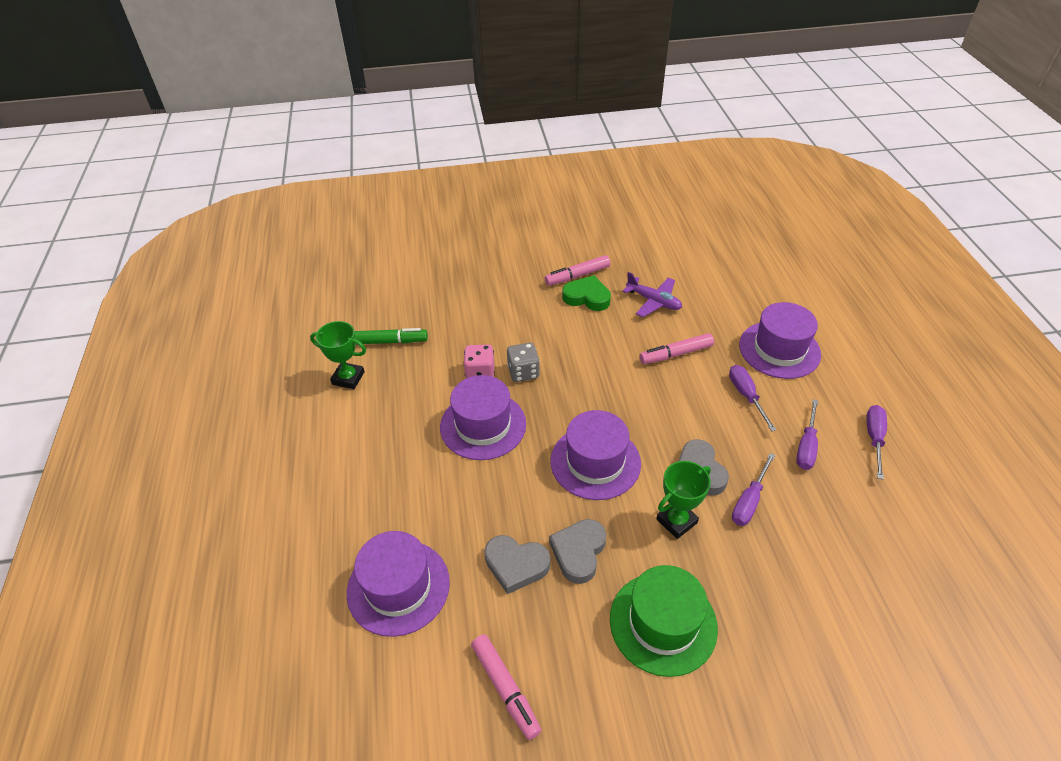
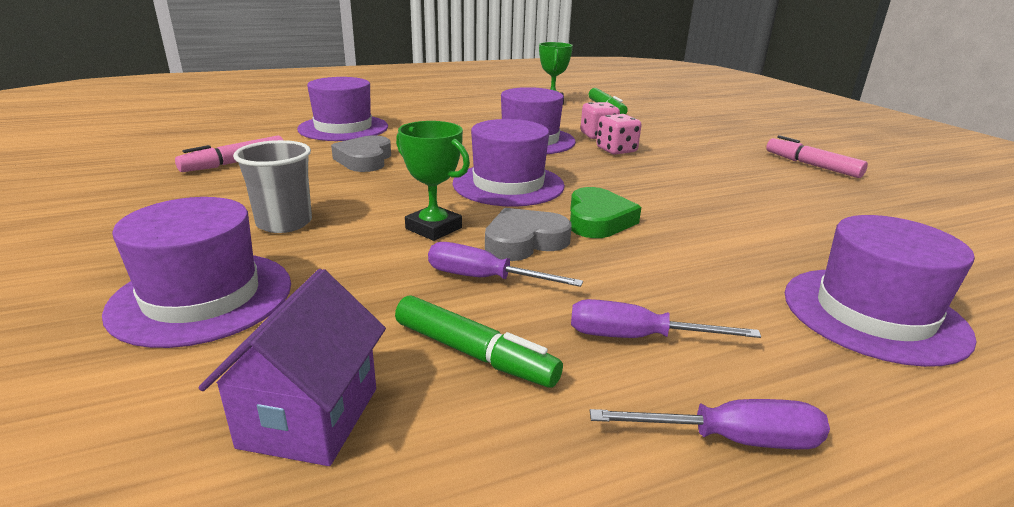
camera: 75 degrees right, 20 degrees down
(523, 372) = (616, 150): grey dice -> pink dice
(578, 552) = (381, 182): grey heart -> none
(587, 297) = (779, 171): green heart -> green heart (598, 220)
(653, 301) = (834, 207): purple plane -> none
(663, 623) = (284, 223): green hat -> grey cup
(676, 354) = (742, 224): pink marker -> none
(746, 396) = (710, 278): purple screwdriver -> none
(778, 661) = (202, 297): none -> purple hat
(826, 517) = (473, 353): none -> green marker
(881, 589) = (310, 417): none -> purple house

